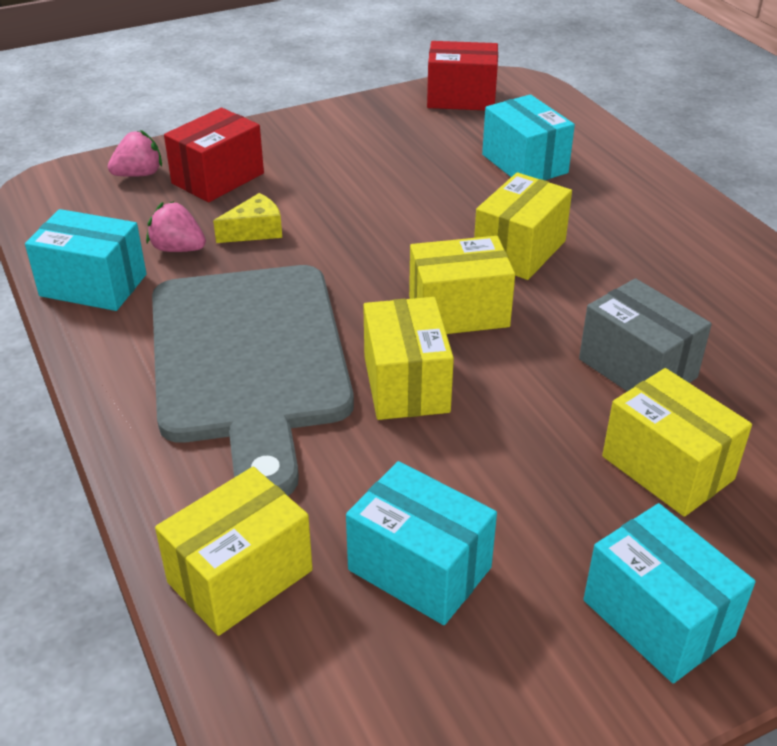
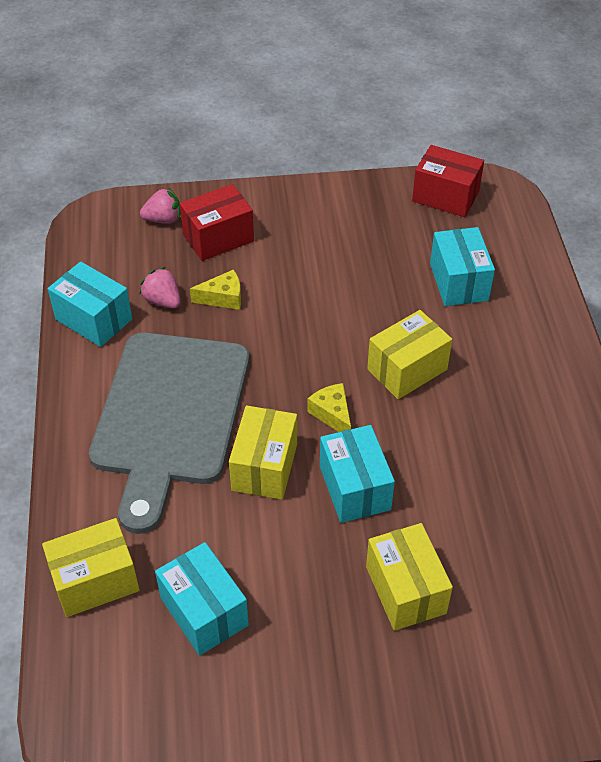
camera: 20 degrees right, 10 degrees up
(458, 312) = (332, 414): yellow box -> yellow cheese
(637, 368) = (433, 502): grey box -> none
(657, 618) = (333, 696): turquoise box -> turquoise box (354, 488)

